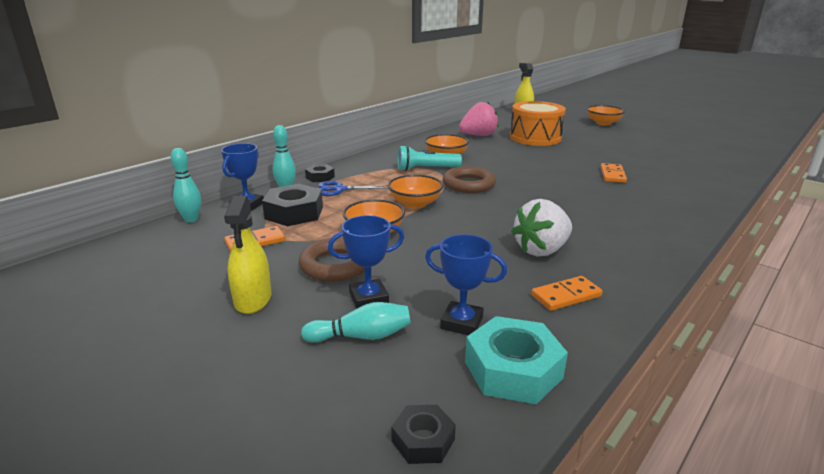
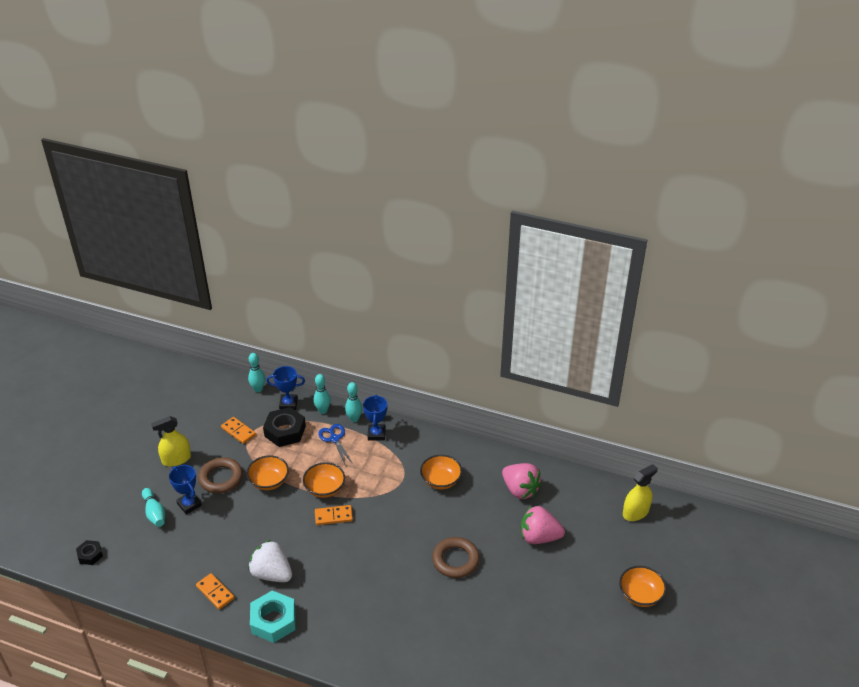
camera: 70 degrees right, 15 degrees up
(320, 177) = (354, 419): black nut -> turquoise bowling pin
(426, 169) = (401, 475): turquoise flashlight -> none
(461, 323) = (175, 549): blue trophy -> blue trophy (376, 434)
(468, 184) = (377, 511): brown ring -> brown ring (455, 560)
(513, 369) = (141, 577): turquoise nut -> turquoise nut (273, 620)
(535, 138) = (539, 537): orange drum -> pink strawberry
(612, 175) = (447, 609): orange domino -> orange domino (333, 516)

